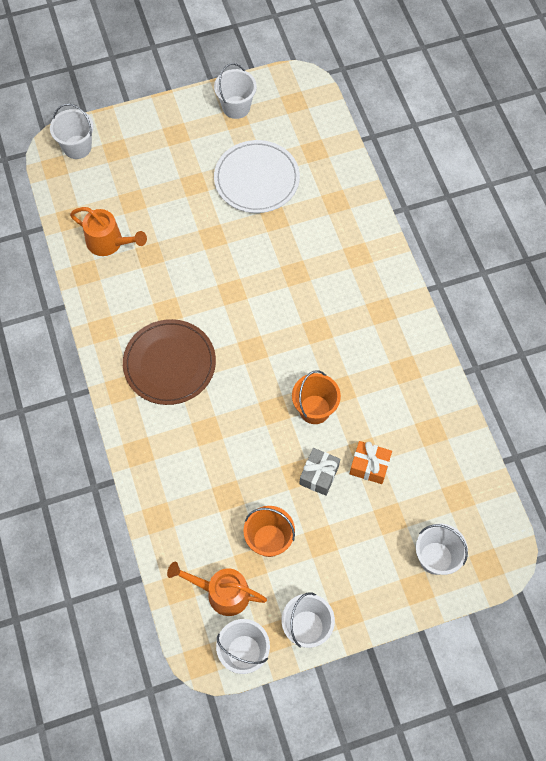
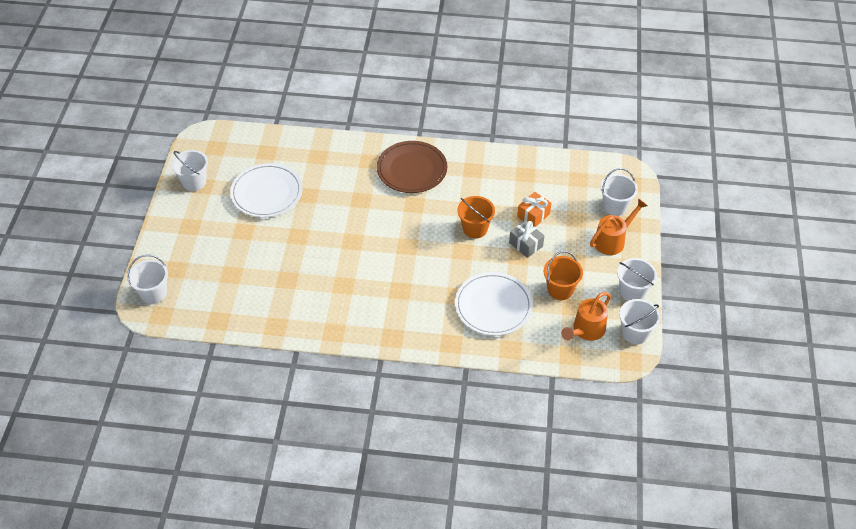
camera: 65 degrees left, 15 degrees down
(109, 243) = (259, 301): orange watering can -> orange watering can (613, 240)
(169, 364) = (389, 299): brown plate -> brown plate (412, 169)
(210, 475) = (493, 306): none -> white plate

